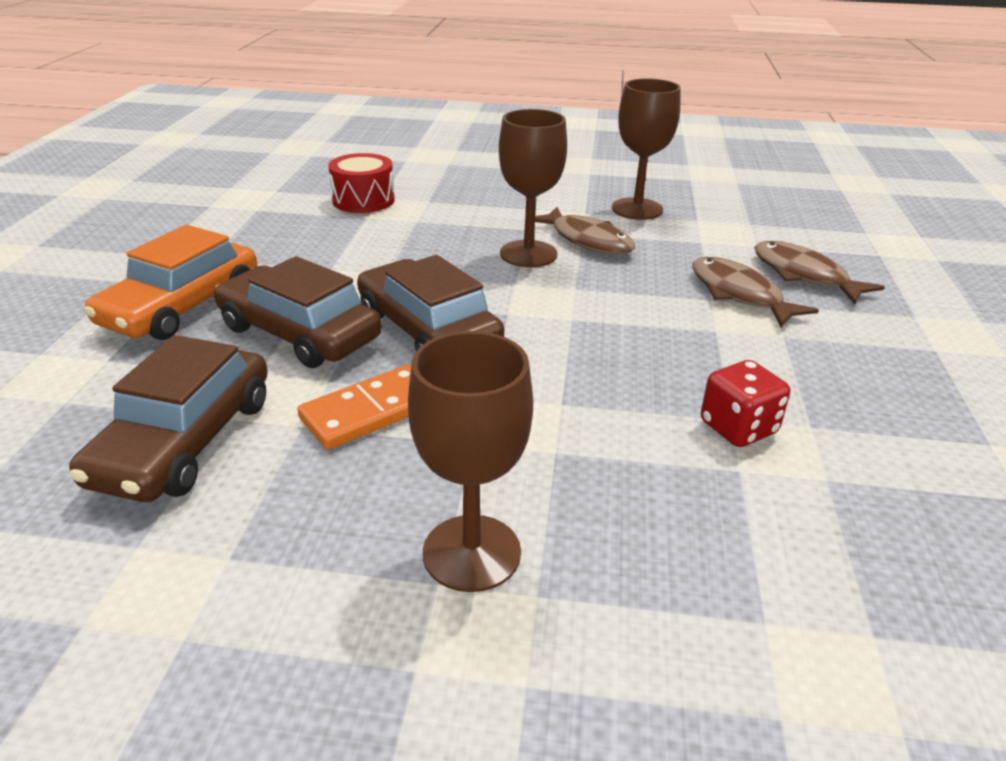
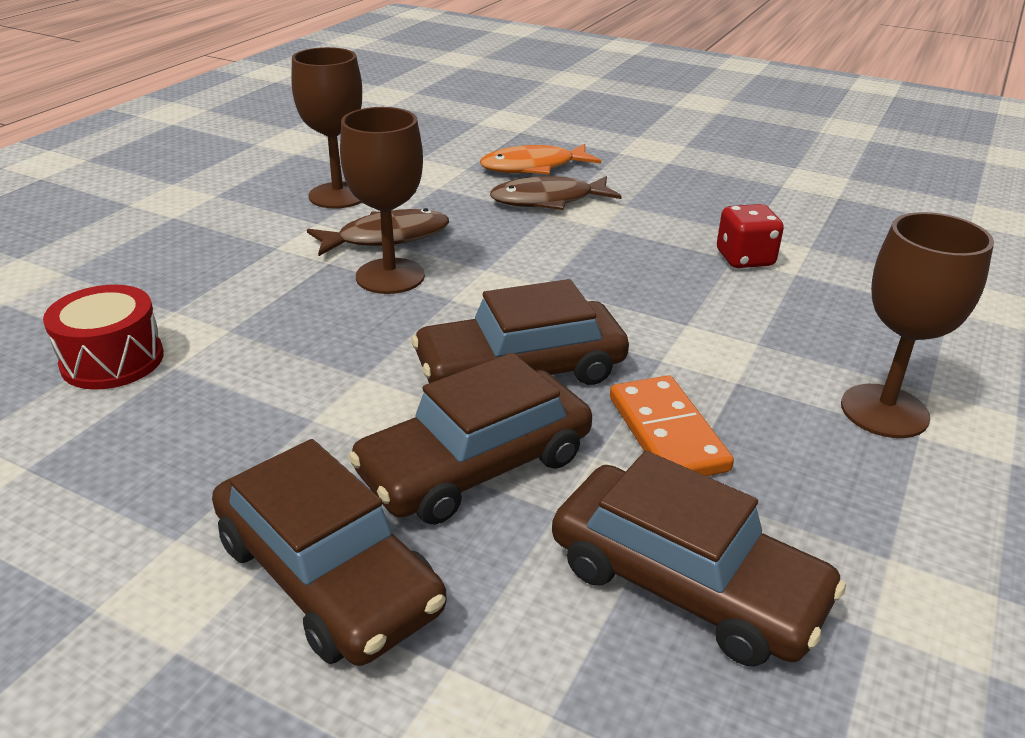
camera: 70 degrees left, 0 degrees up
(182, 306) = (328, 575): orange car -> brown car
(803, 275) = (533, 167): brown fish -> orange fish

